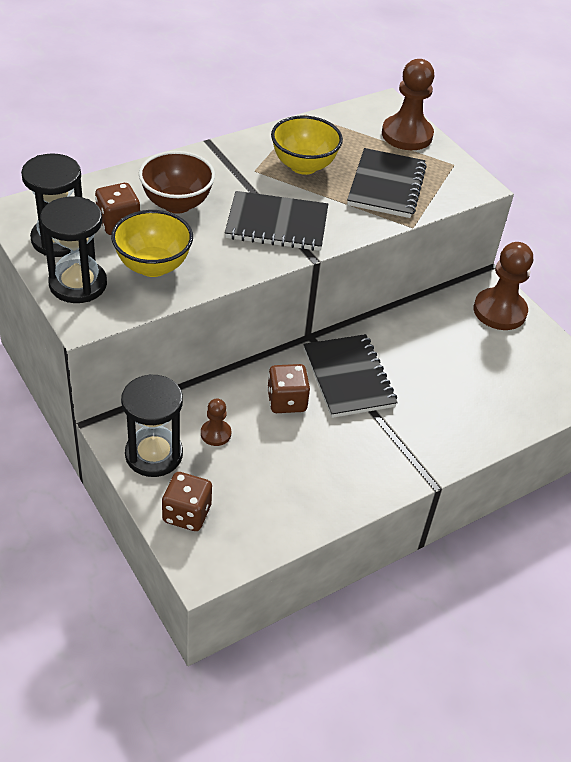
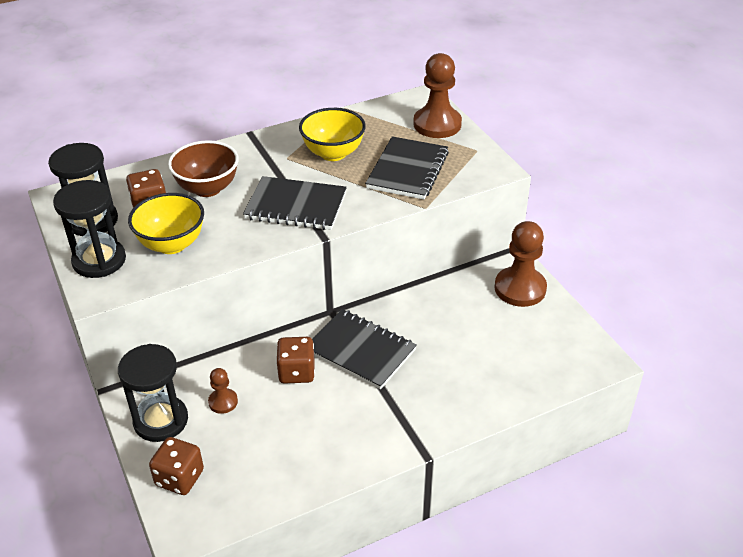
camera: 10 degrees right, 5 degrees down
(348, 378) = (360, 351): black notebook -> black notebook turned 45 degrees counterclockwise

